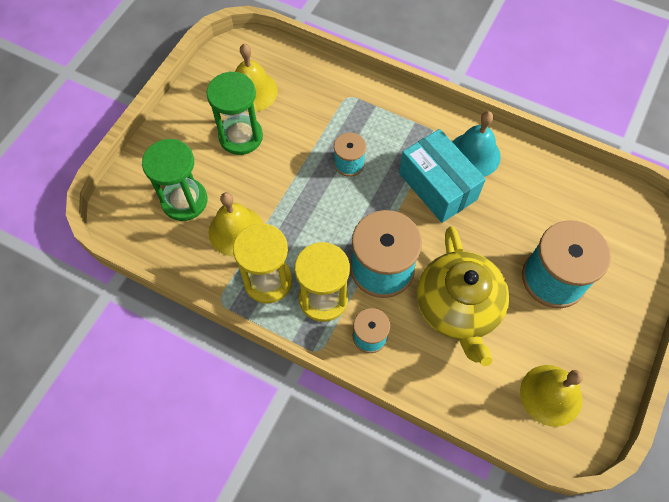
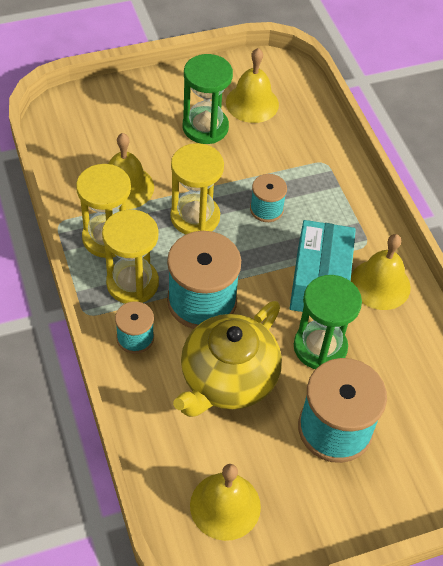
camera: 40 degrees right, 10 degrees down
(184, 201) = (113, 138): green hourglass -> green hourglass (320, 347)
(309, 211) = (195, 217): none -> yellow hourglass
(474, 155) = (380, 284): turquoise bell -> yellow bell

